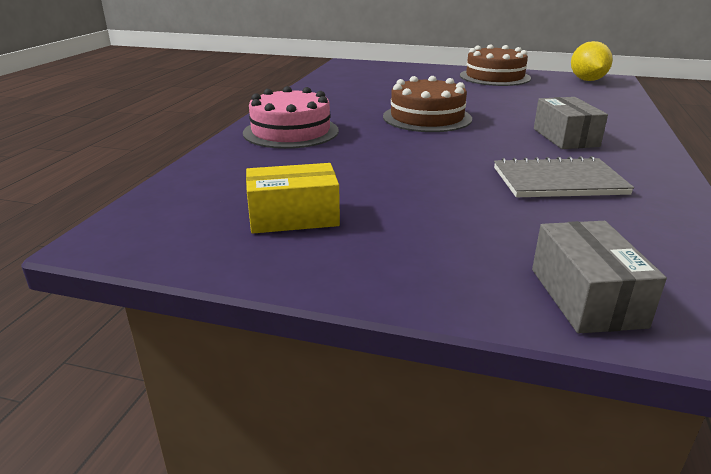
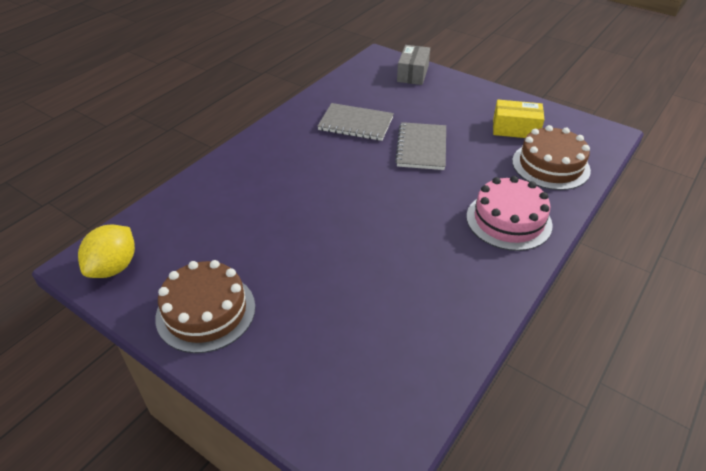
camera: 160 degrees left, 15 degrees up
(427, 118) = (377, 217): brown cake -> brown cake (550, 165)
(432, 170) = (421, 148): none -> grey notebook
(565, 137) = (297, 162): grey box -> none

